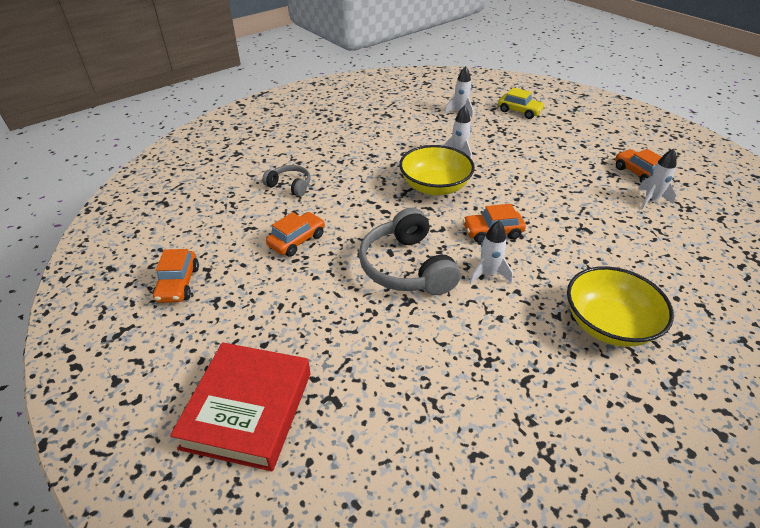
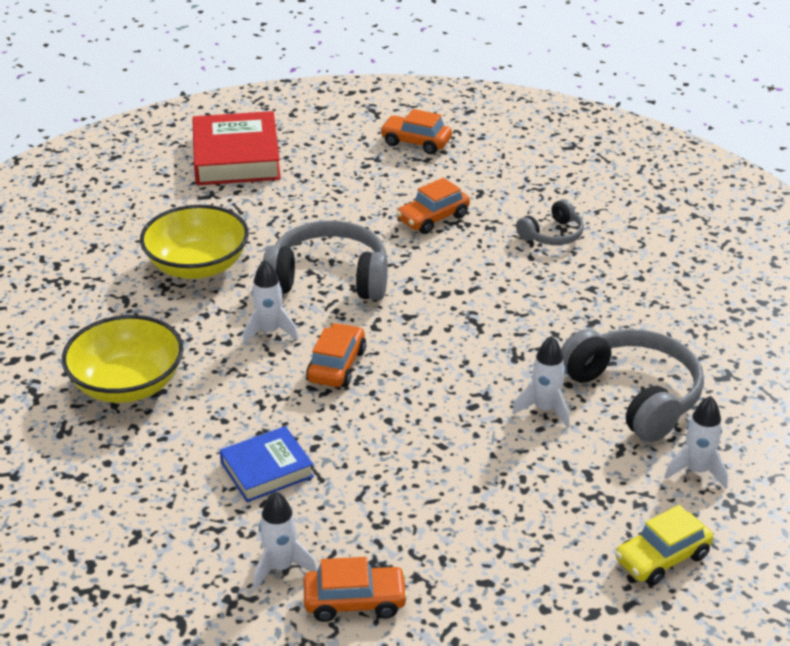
camera: 115 degrees right, 5 degrees down
(248, 409) = (236, 157): red book -> red book turned 45 degrees clockwise
(297, 240) = (433, 218): orange car -> orange car turned 75 degrees clockwise
(423, 133) = (634, 395): none -> grey headphones
(434, 186) = (470, 353): yellow bowl -> yellow bowl (197, 266)
(600, 228) = (267, 469): none -> blue book

